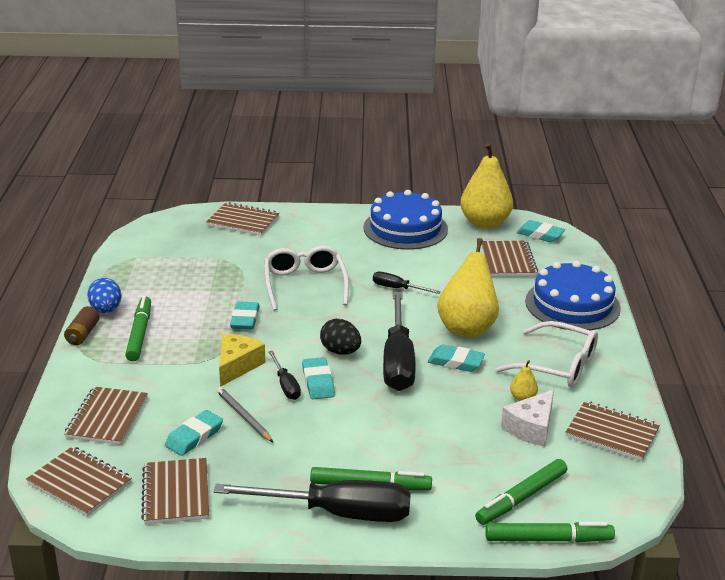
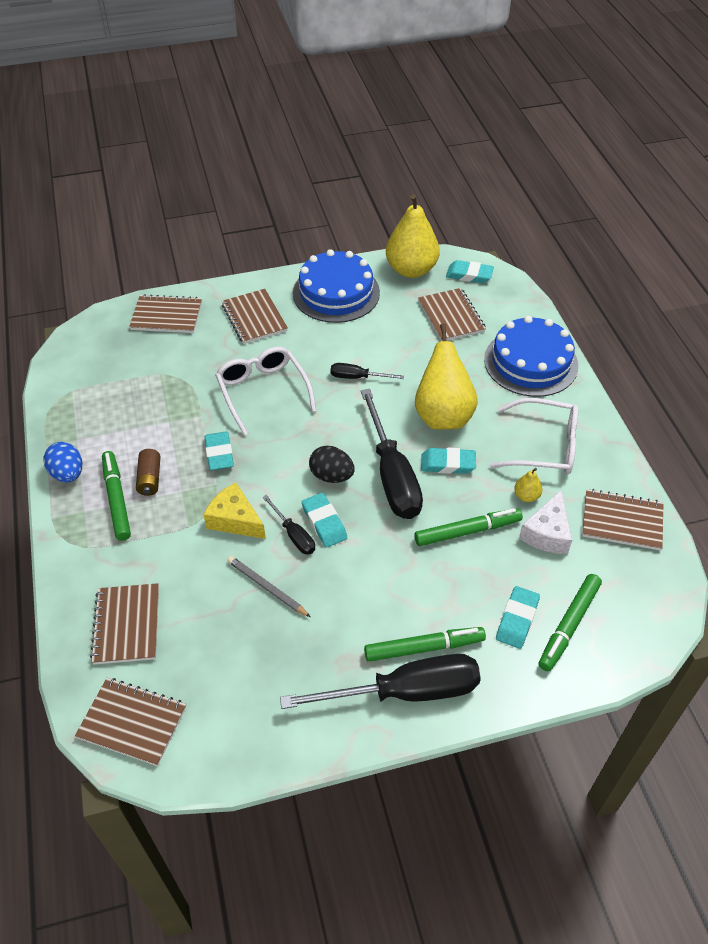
camera: 15 degrees left, 20 degrees up
(83, 334) = (56, 514): brown battery -> brown battery (150, 479)
(176, 493) = (237, 709): brown notebook -> brown notebook (254, 318)
(194, 437) = (227, 628): turquoise eraser -> turquoise eraser (517, 619)
(237, 366) = (235, 520): yellow cheese -> yellow cheese turned 60 degrees counterclockwise
(548, 539) = (610, 671): green marker -> green marker (467, 531)

